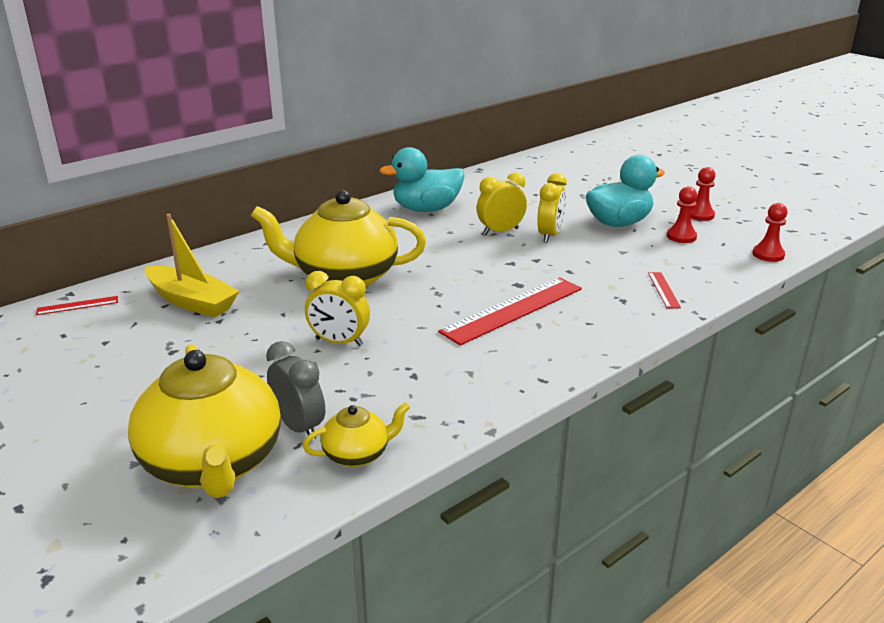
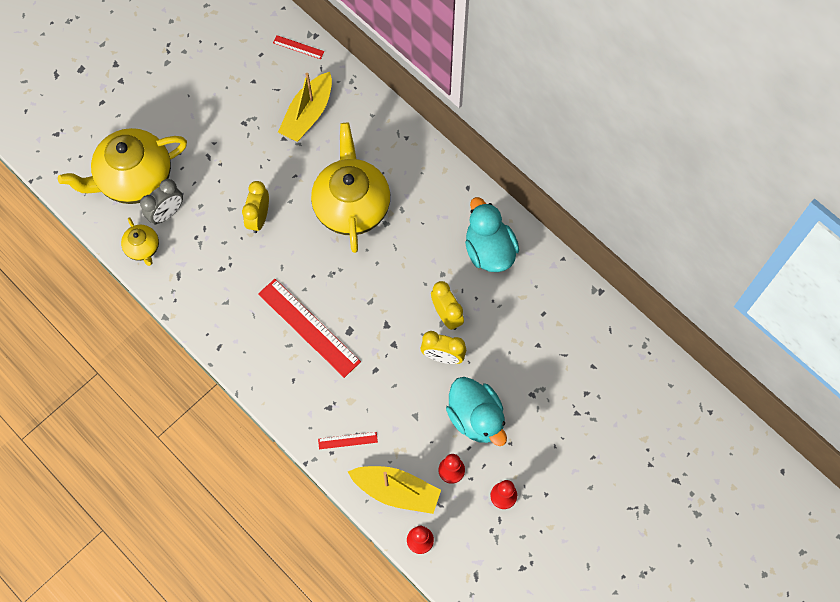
camera: 85 degrees right, 40 degrees up
(77, 305) = (298, 47): red ruler -> red ruler turned 45 degrees counterclockwise
(716, 264) = (396, 491): none -> yellow boat

